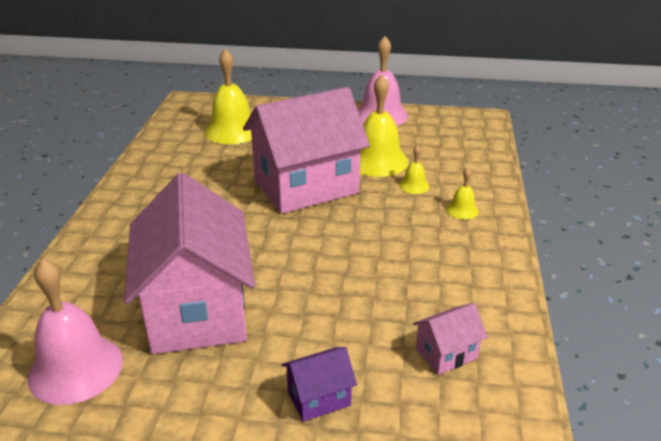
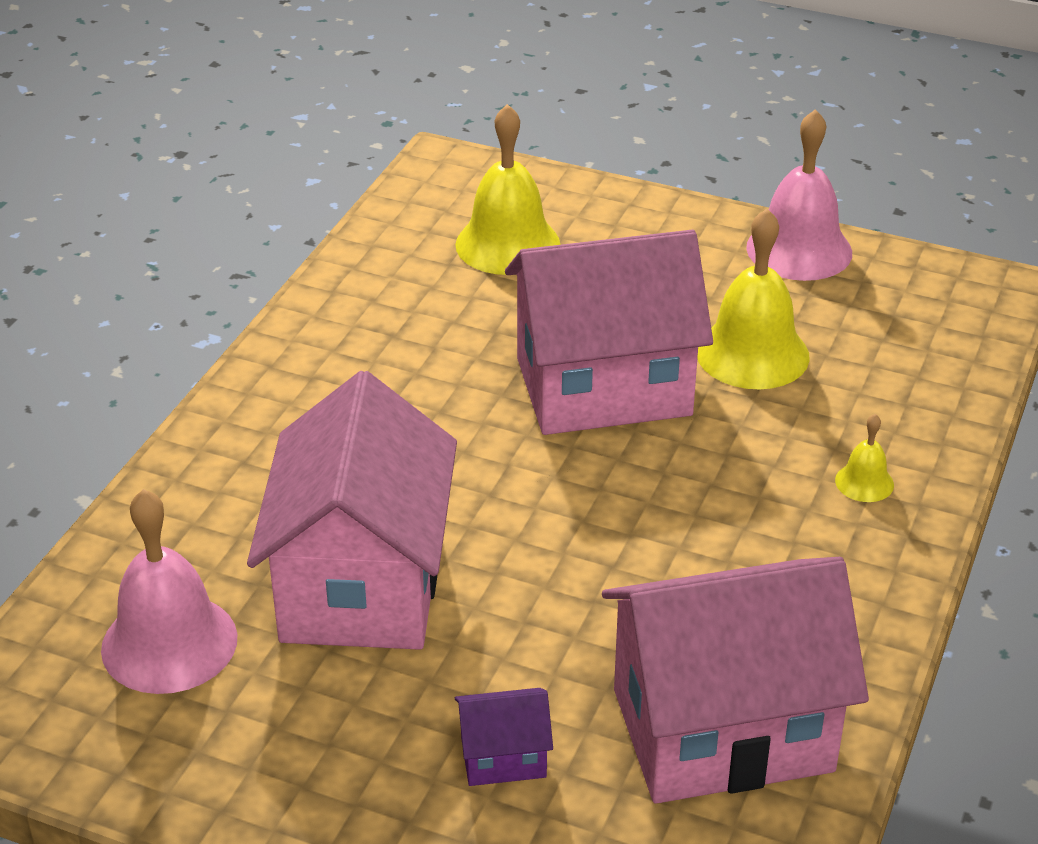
camera: 15 degrees right, 5 degrees up
(414, 185) = (798, 417): yellow bell -> none
(446, 353) = (722, 730): pink house -> pink house, size x2.42

